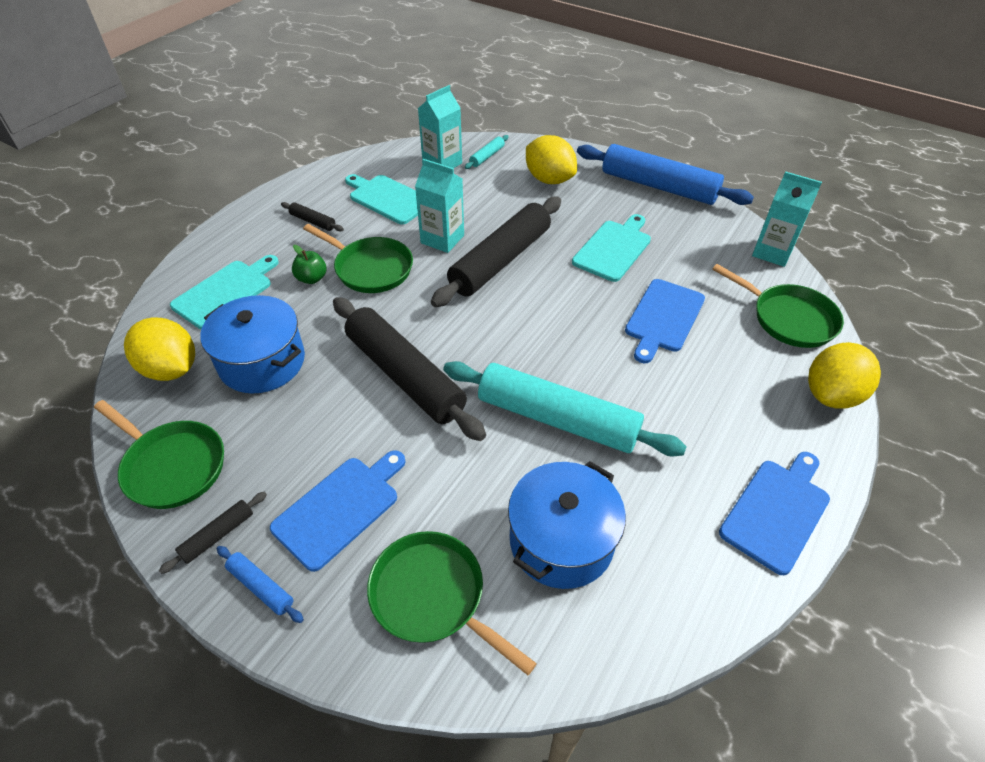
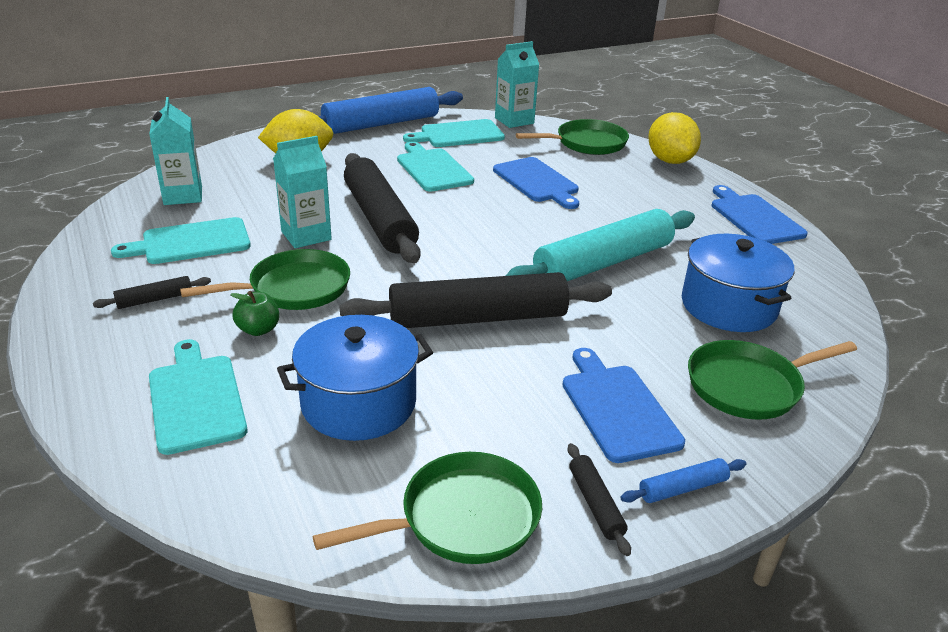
camera: 60 degrees left, 15 degrees down
(171, 369) = (289, 481): yellow lemon -> none
(487, 156) = (213, 171): turquoise rolling pin -> none
(696, 233) = (458, 134): none -> turquoise cutting board

